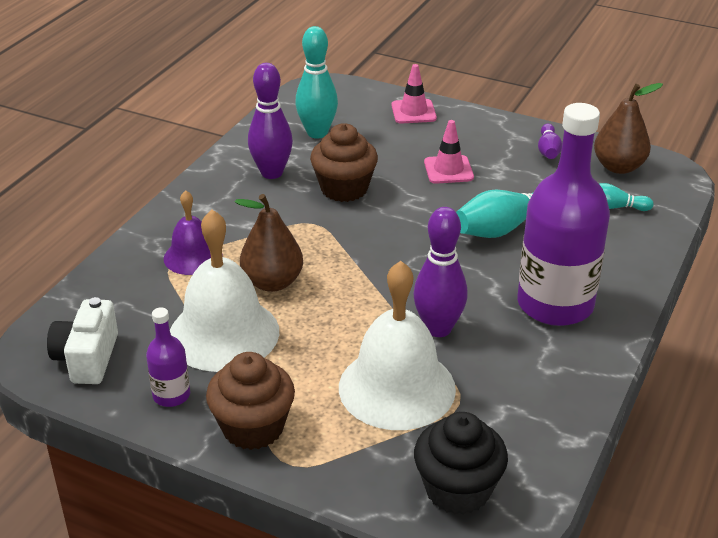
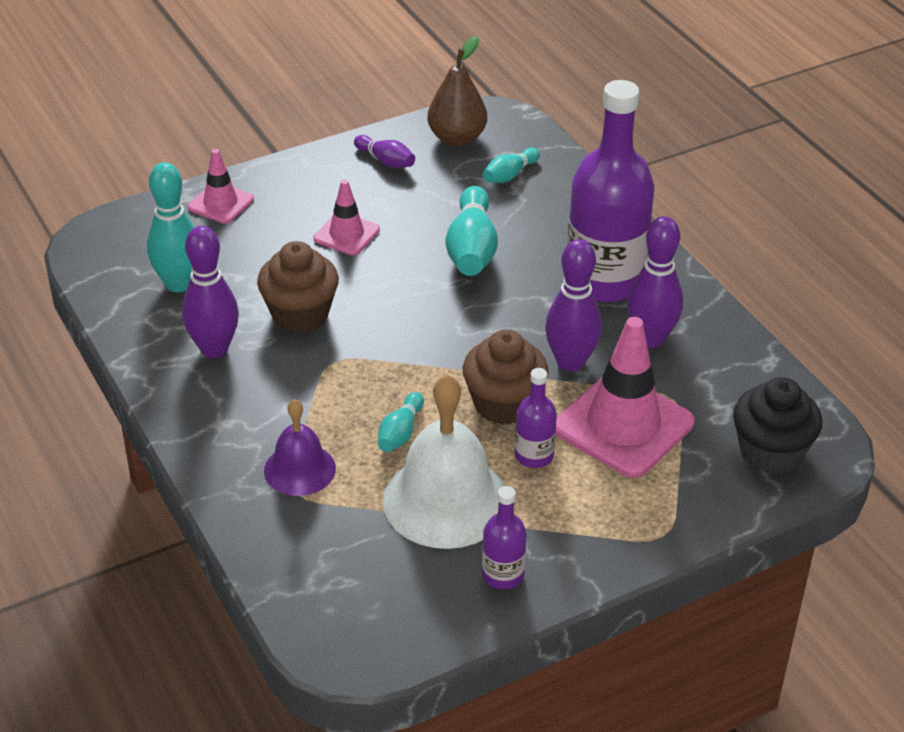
camera: 55 degrees left, 5 degrees up
(87, 358) = (390, 614): white camera -> none
(253, 427) = (595, 539): brown cupcake -> brown cupcake (504, 404)
(272, 282) = (400, 433): brown pear -> turquoise bowling pin
(313, 355) = (534, 455): none -> purple bottle
(397, 387) = (623, 425): white bell -> pink traffic cone
(517, 359) = (651, 339): none -> purple bowling pin

